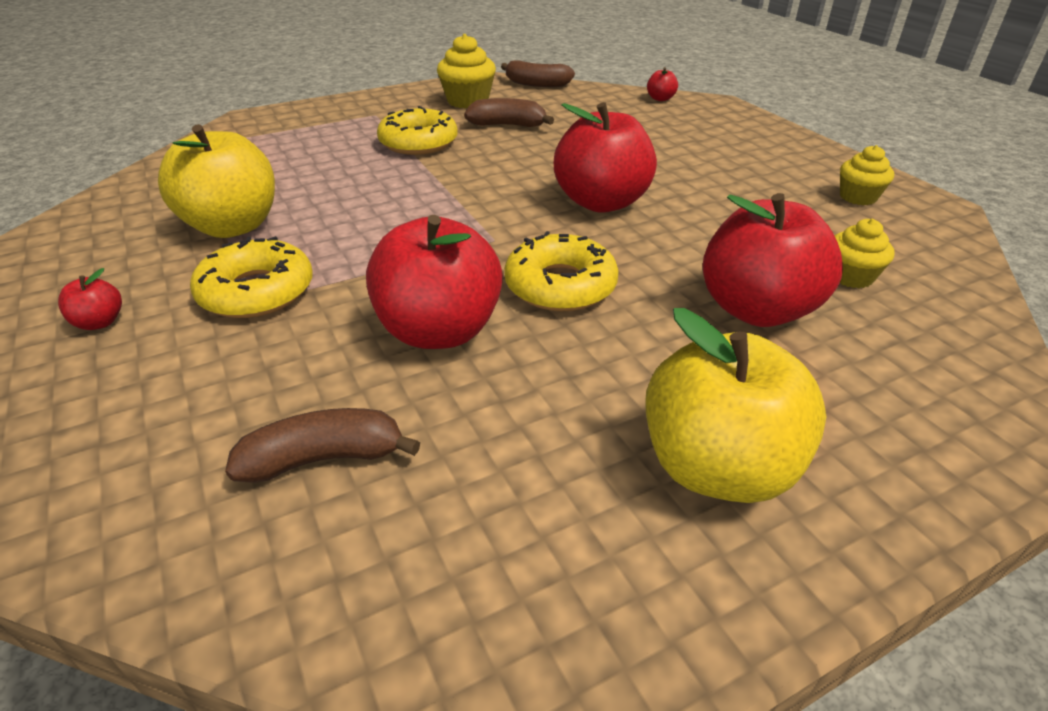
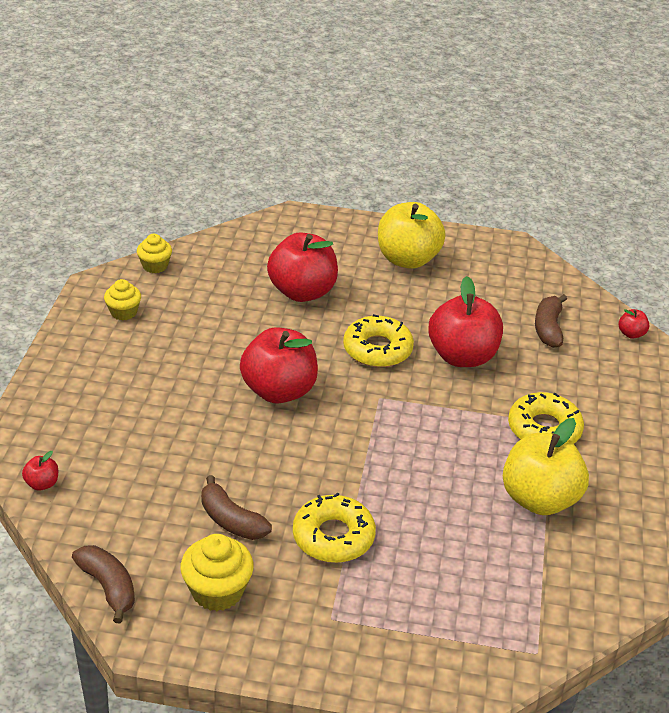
camera: 145 degrees left, 0 degrees up
(100, 322) = (637, 450): red apple -> red apple (631, 334)
(324, 458) = (548, 328): brown banana -> brown banana turned 75 degrees clockwise
(850, 276) = (230, 281): yellow cupcake -> yellow cupcake (155, 266)

